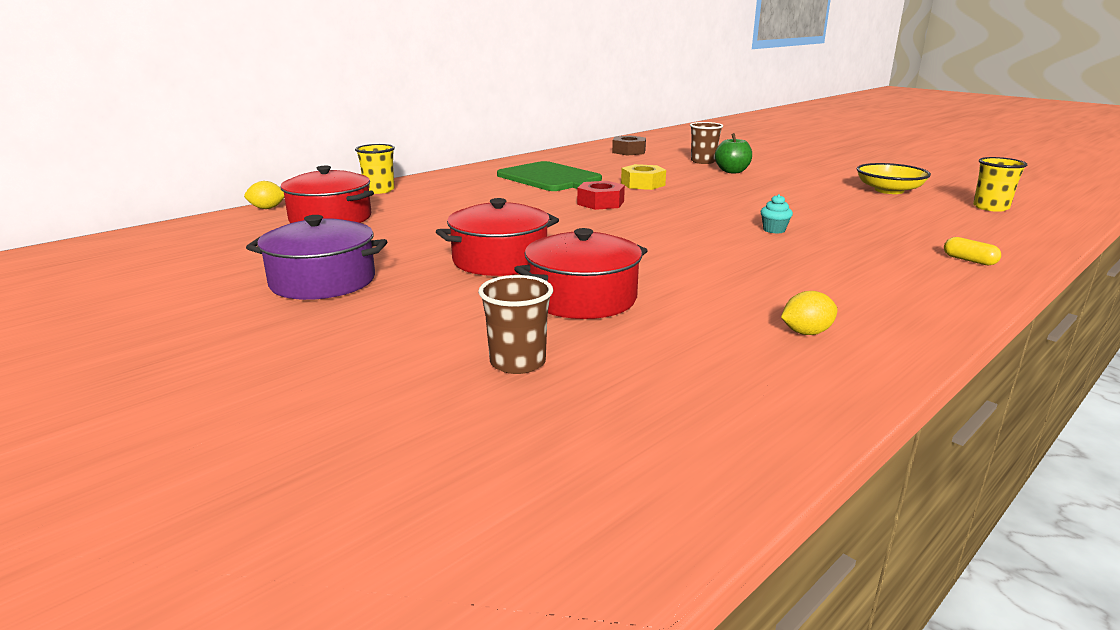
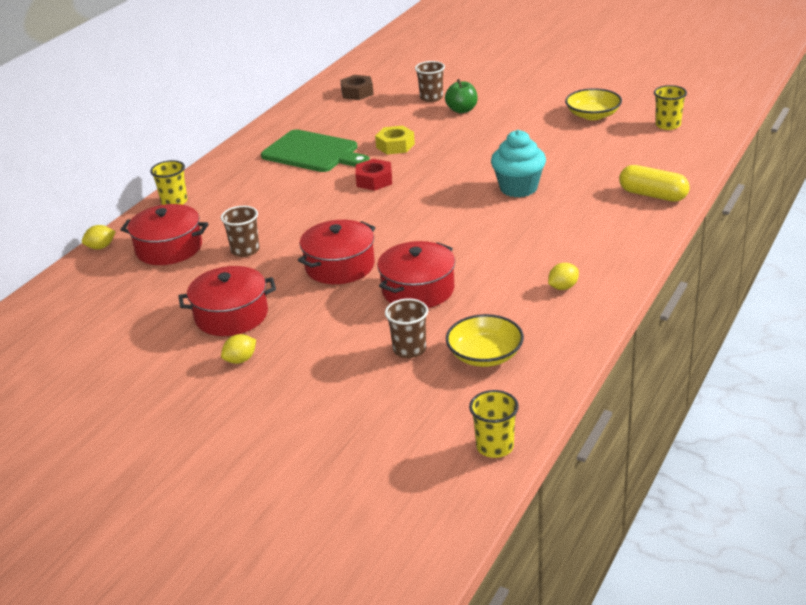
camera: 15 degrees left, 10 degrees up
(276, 327) = (240, 360): none -> yellow lemon
(323, 281) = (231, 315): purple pot -> red pot
(406, 231) = (245, 250): none -> brown cup
(562, 568) = (495, 446): none -> yellow cup
(634, 395) = (485, 355): none -> yellow bowl
(774, 230) = (518, 188): turquoise cupcake -> turquoise cupcake, size x2.30
(969, 260) = (653, 195): yellow capsule -> yellow capsule, size x1.97

